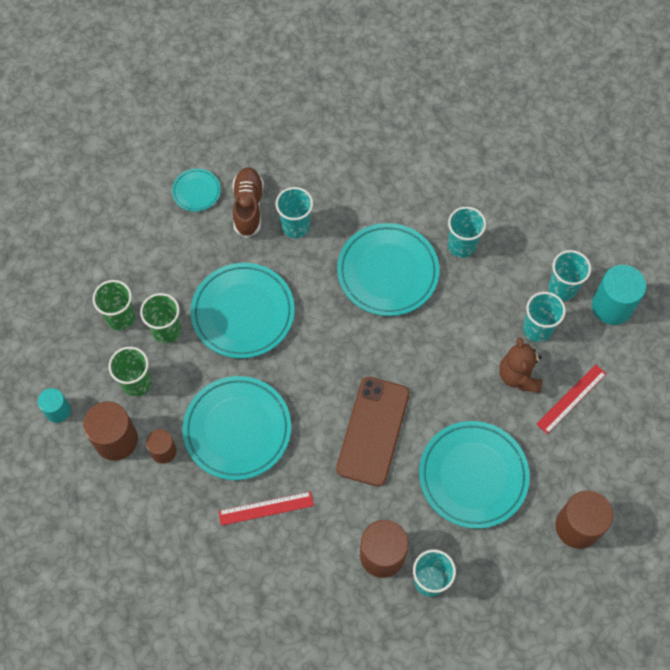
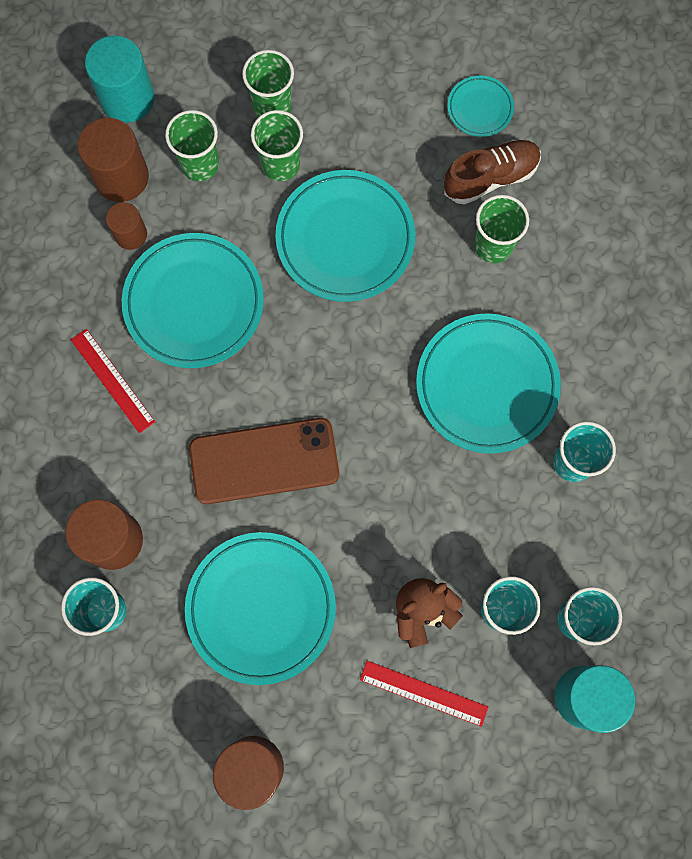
camera: 65 degrees right, 10 degrees up
(58, 410) = (127, 98): turquoise cylinder -> turquoise cylinder, size x1.70
(295, 226) = (493, 245): turquoise cup -> green cup

